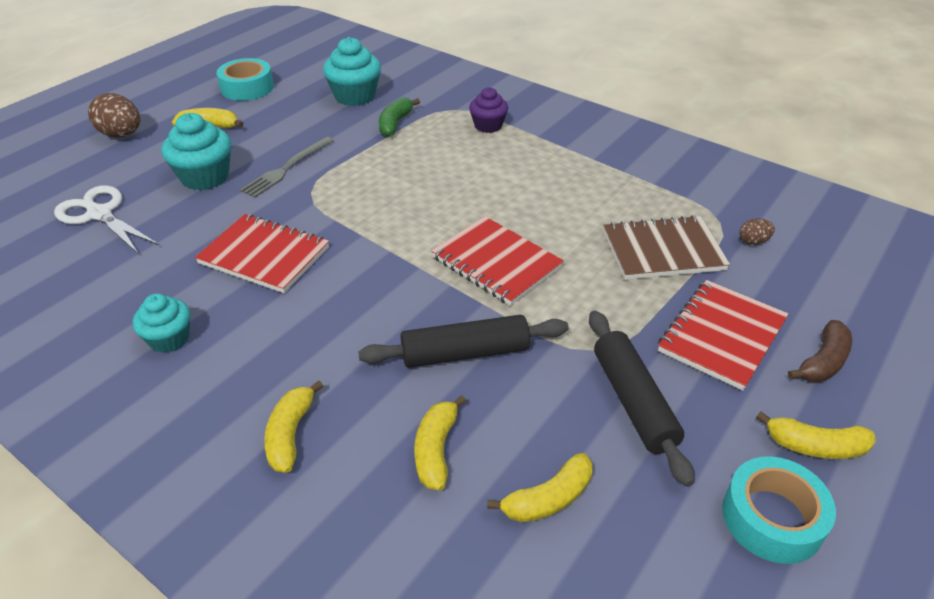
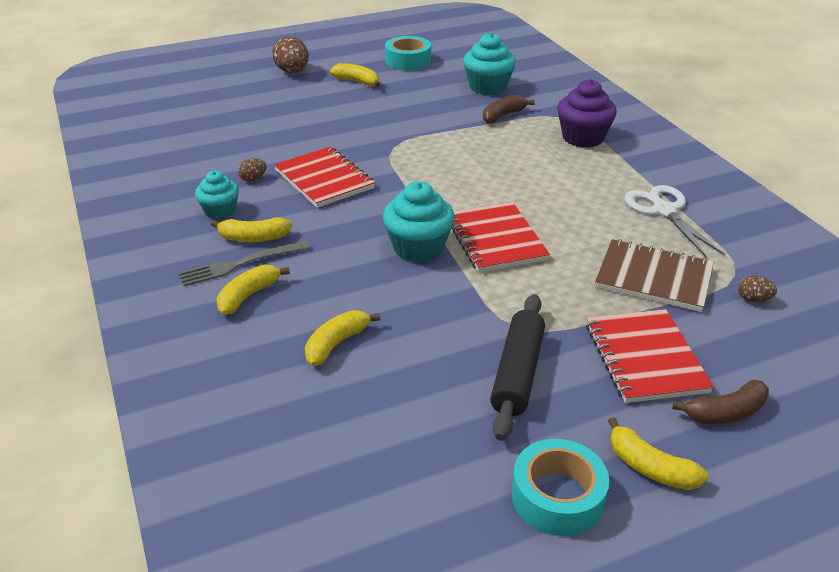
camera: 30 degrees right, 5 degrees down
(99, 214) = (238, 120): white scissors -> white scissors (664, 210)
(178, 283) = (253, 179): none -> brown egg
(205, 177) = (326, 115): turquoise cupcake -> turquoise cupcake (418, 247)
(287, 168) = (390, 125): grey fork -> grey fork (241, 264)
(395, 123) = (503, 115): green banana -> brown banana
(465, 352) = (413, 291): black rolling pin -> none
(488, 126) = (583, 138): purple cupcake -> purple cupcake, size x1.55
(548, 499) = (389, 406): yellow banana -> yellow banana (253, 238)
(722, 336) = (645, 358): red notebook -> red notebook turned 75 degrees counterclockwise

